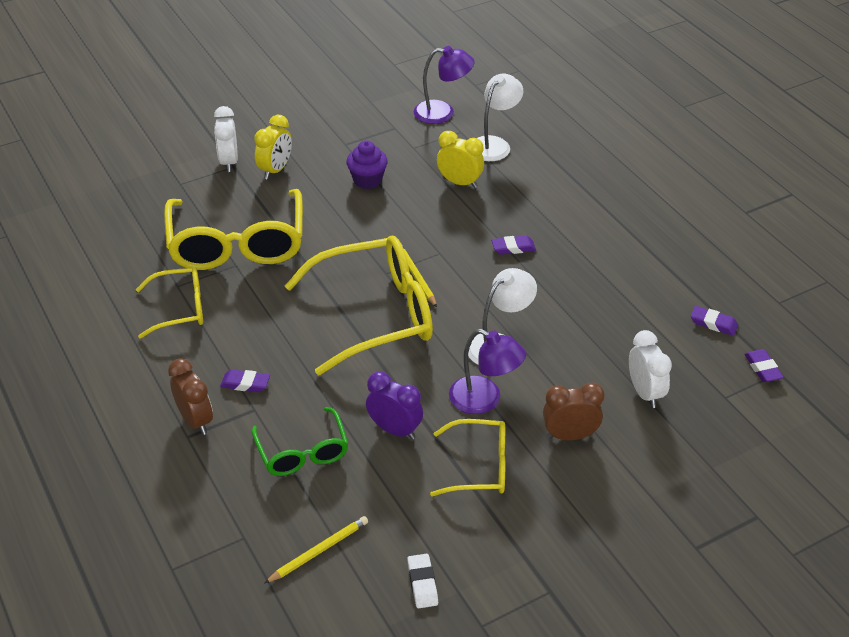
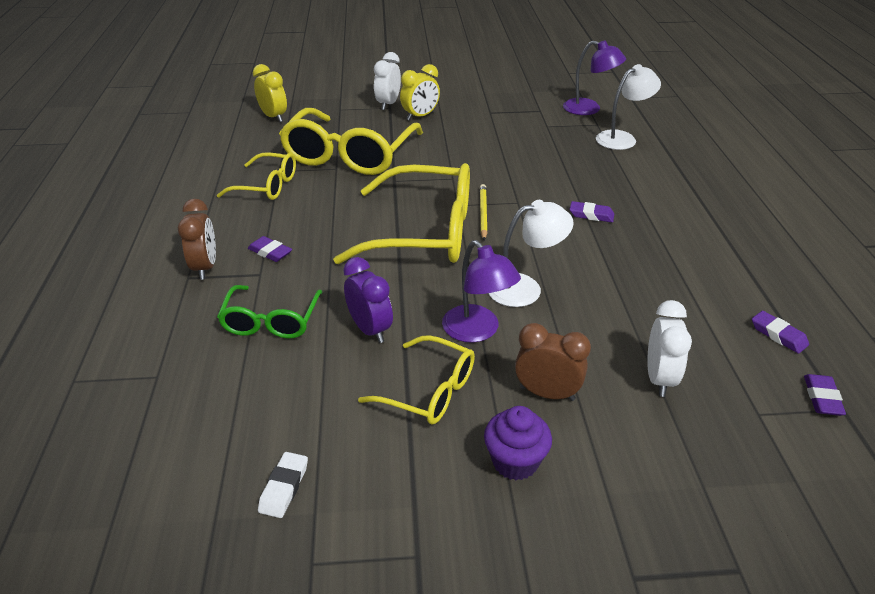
camera: 25 degrees right, 5 degrees down
(319, 551) = (211, 414): yellow pencil -> none
(367, 180) = (491, 138): purple cupcake -> purple cupcake (515, 462)
(460, 183) = (572, 157): yellow clock -> yellow clock (273, 117)

